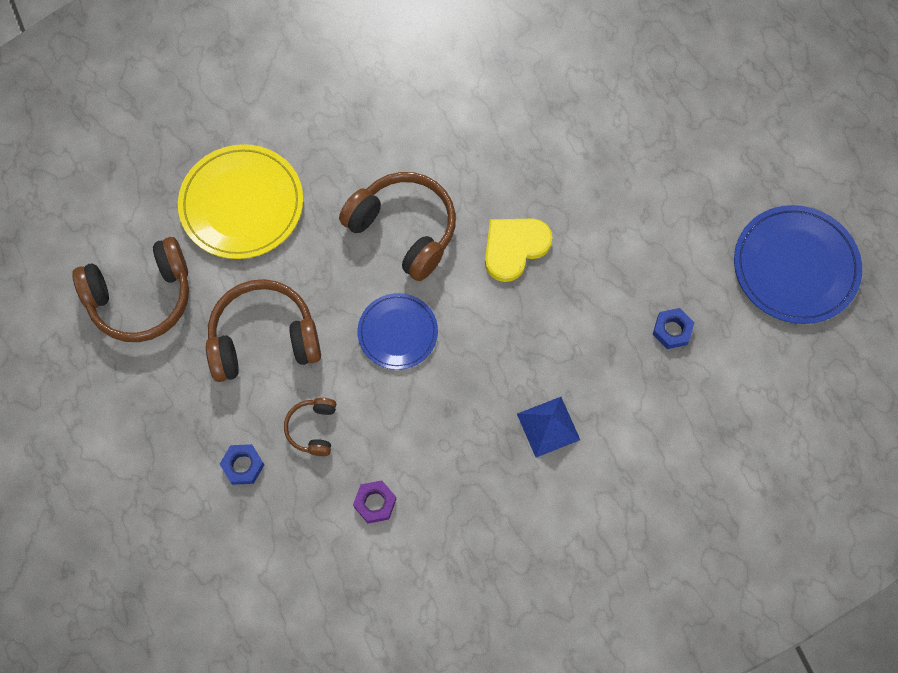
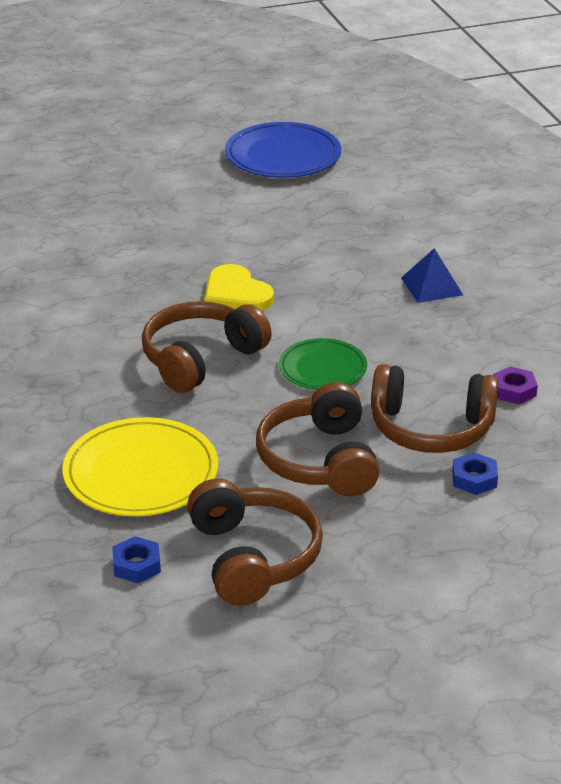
camera: 85 degrees left, 35 degrees down
(313, 429) = (431, 428): brown headphones -> brown headphones, size x1.98
(397, 332) = (322, 368): blue plate -> green plate
(672, 330) = (337, 217): blue nut -> blue nut (136, 565)

